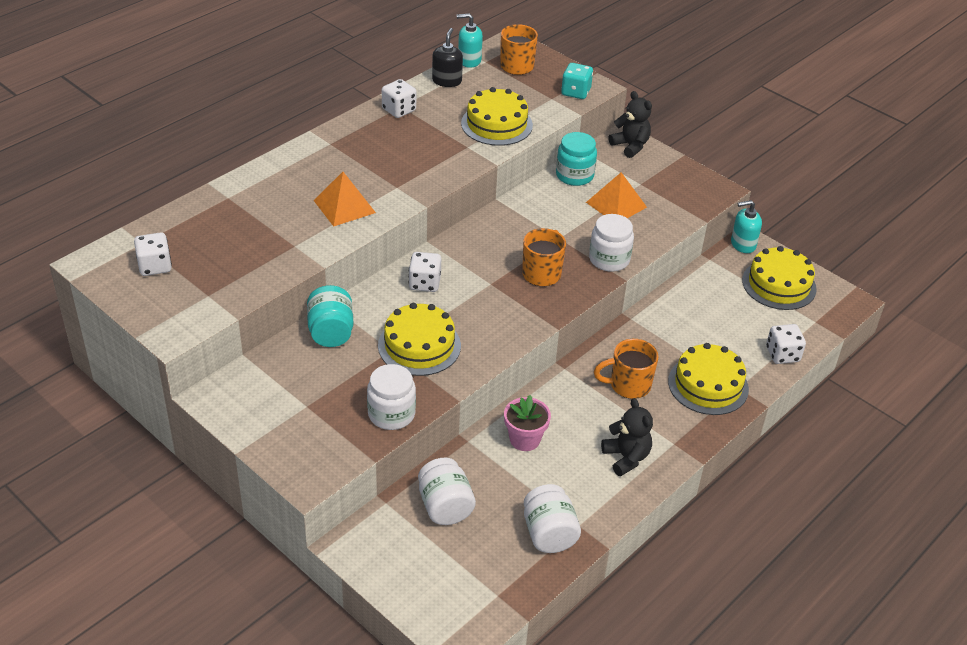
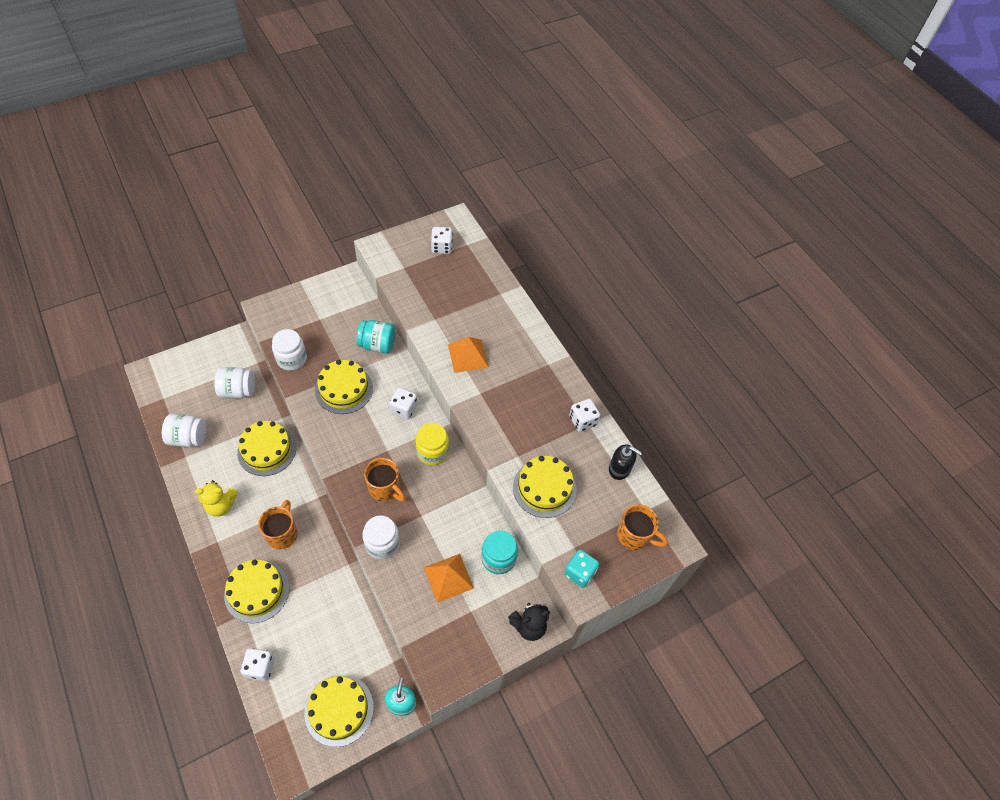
camera: 105 degrees right, 15 degrees up
(469, 60) = (650, 497): turquoise soap dispenser -> none
(473, 246) = (432, 452): none -> yellow jar
(525, 439) = (267, 450): pink flower pot -> yellow cake
(626, 457) = (221, 505): black teddy bear -> yellow teddy bear

